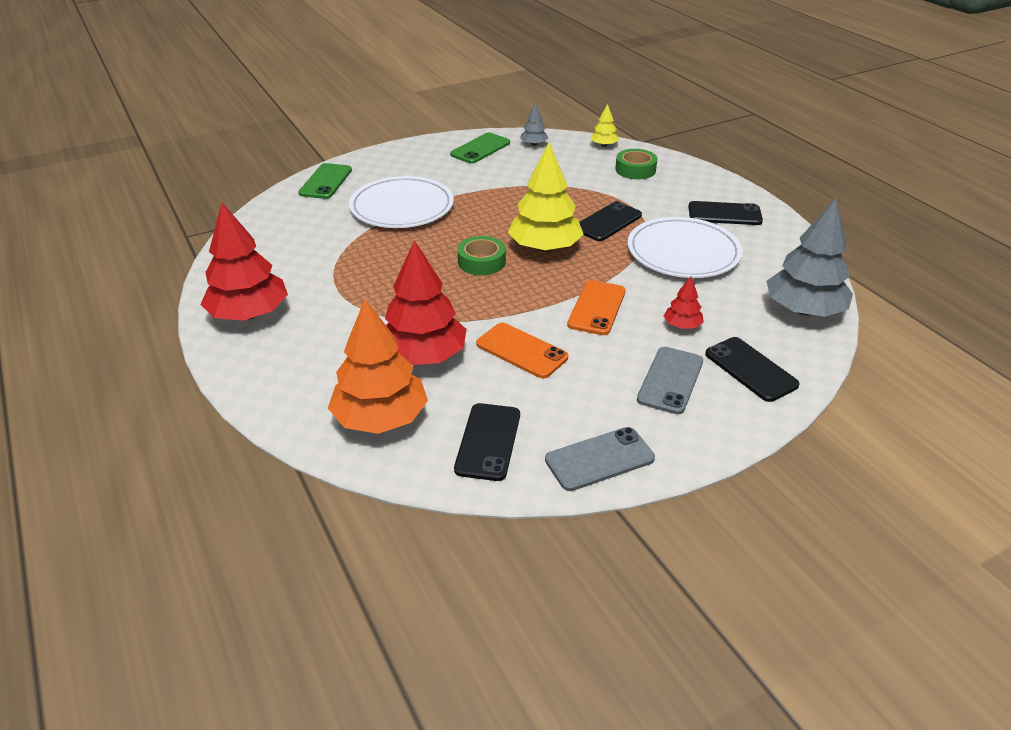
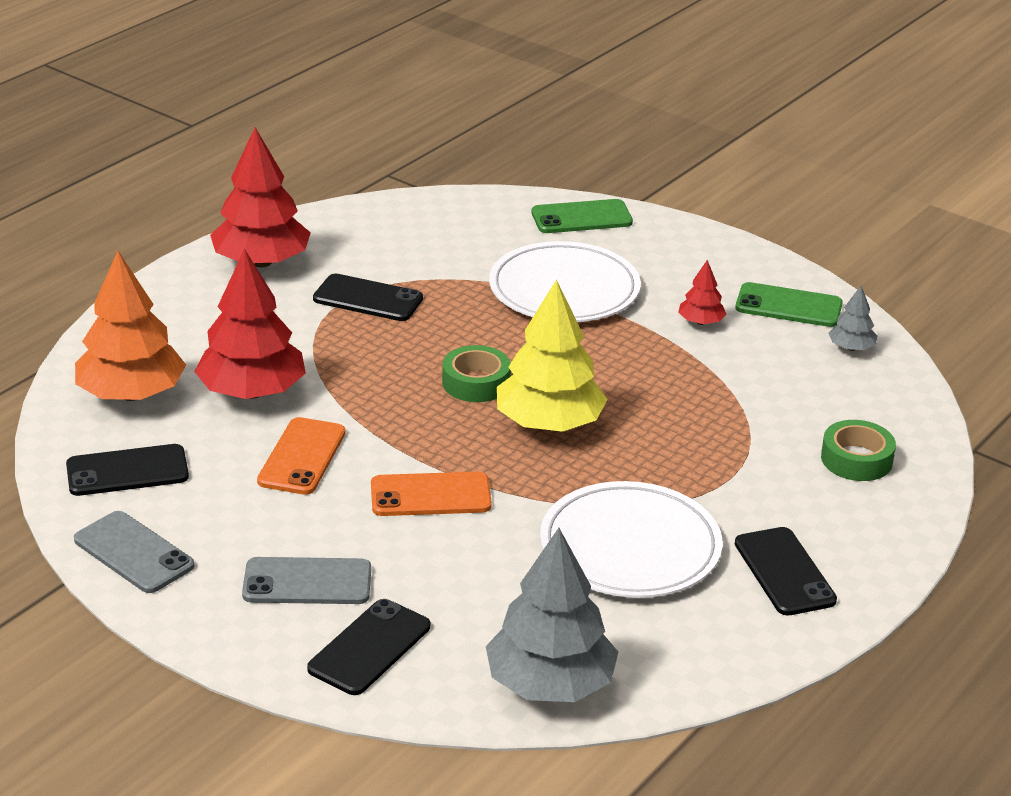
camera: 65 degrees right, 5 degrees down
(604, 145) = (914, 413): yellow tree -> none
(607, 222) = (663, 463): black phone -> black phone (368, 299)
(682, 325) = (435, 574): red tree -> red tree (701, 322)

